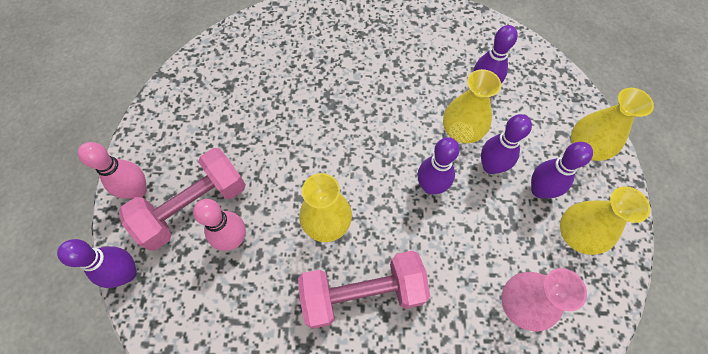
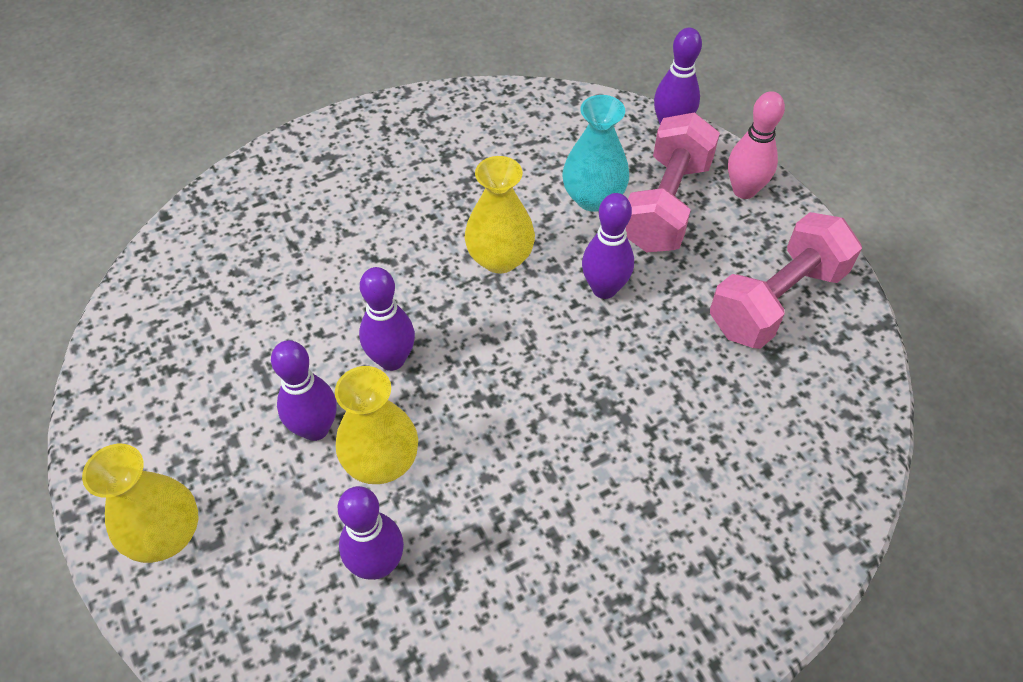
camera: 150 degrees right, 10 degrees down
(233, 239) = (593, 198): pink bowling pin -> turquoise vase
(362, 293) = (415, 216): pink dumbbell -> pink dumbbell (776, 301)
(521, 304) = (226, 283): pink vase -> none
(539, 190) = (231, 428): purple bowling pin -> purple bowling pin (604, 289)
(576, 235) = (166, 391): yellow vase -> none

